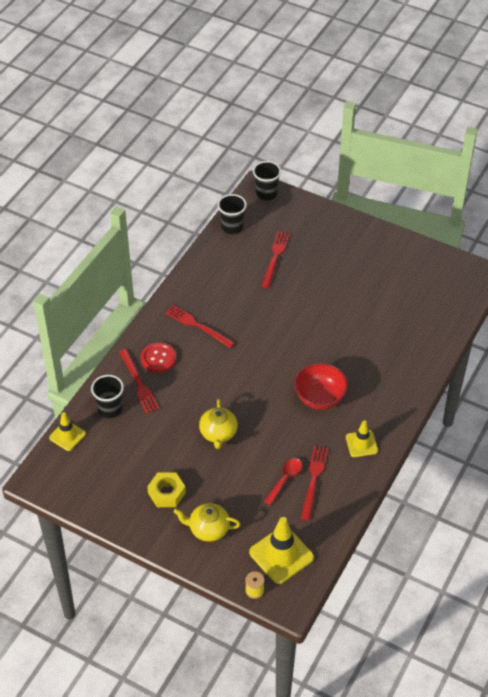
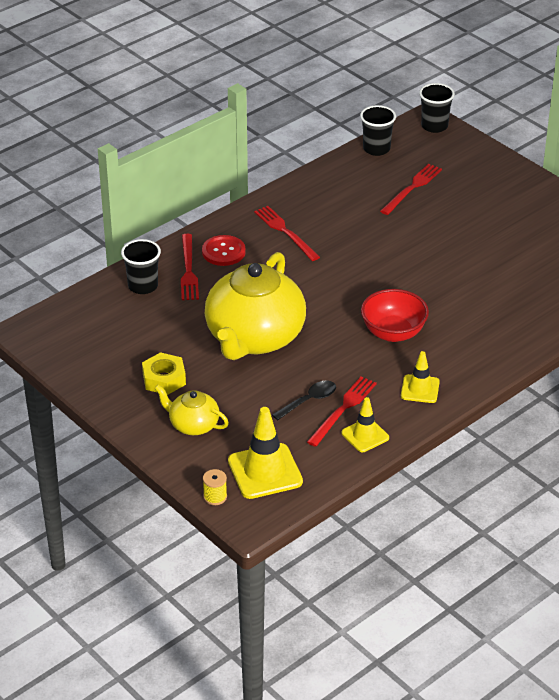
camera: 20 degrees right, 10 degrees down
(67, 436) = (82, 299): yellow traffic cone -> yellow traffic cone (365, 435)
(218, 433) = (254, 338): yellow teapot -> yellow teapot, size x2.12
(285, 479) = (309, 400): red spoon -> black spoon

